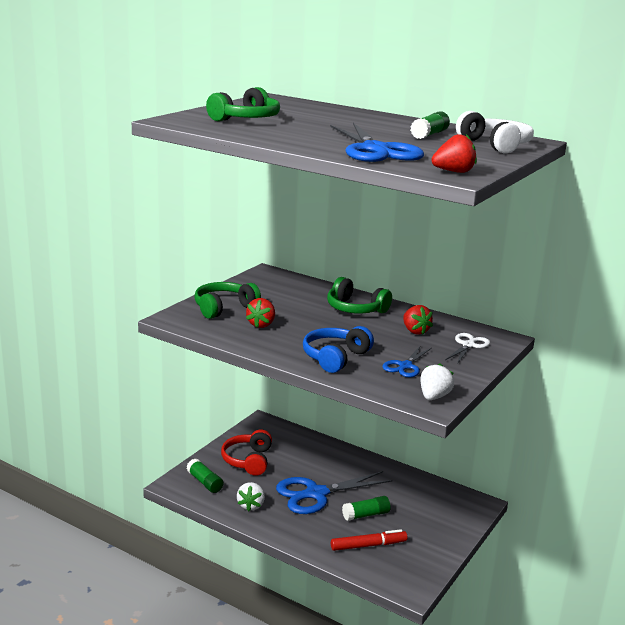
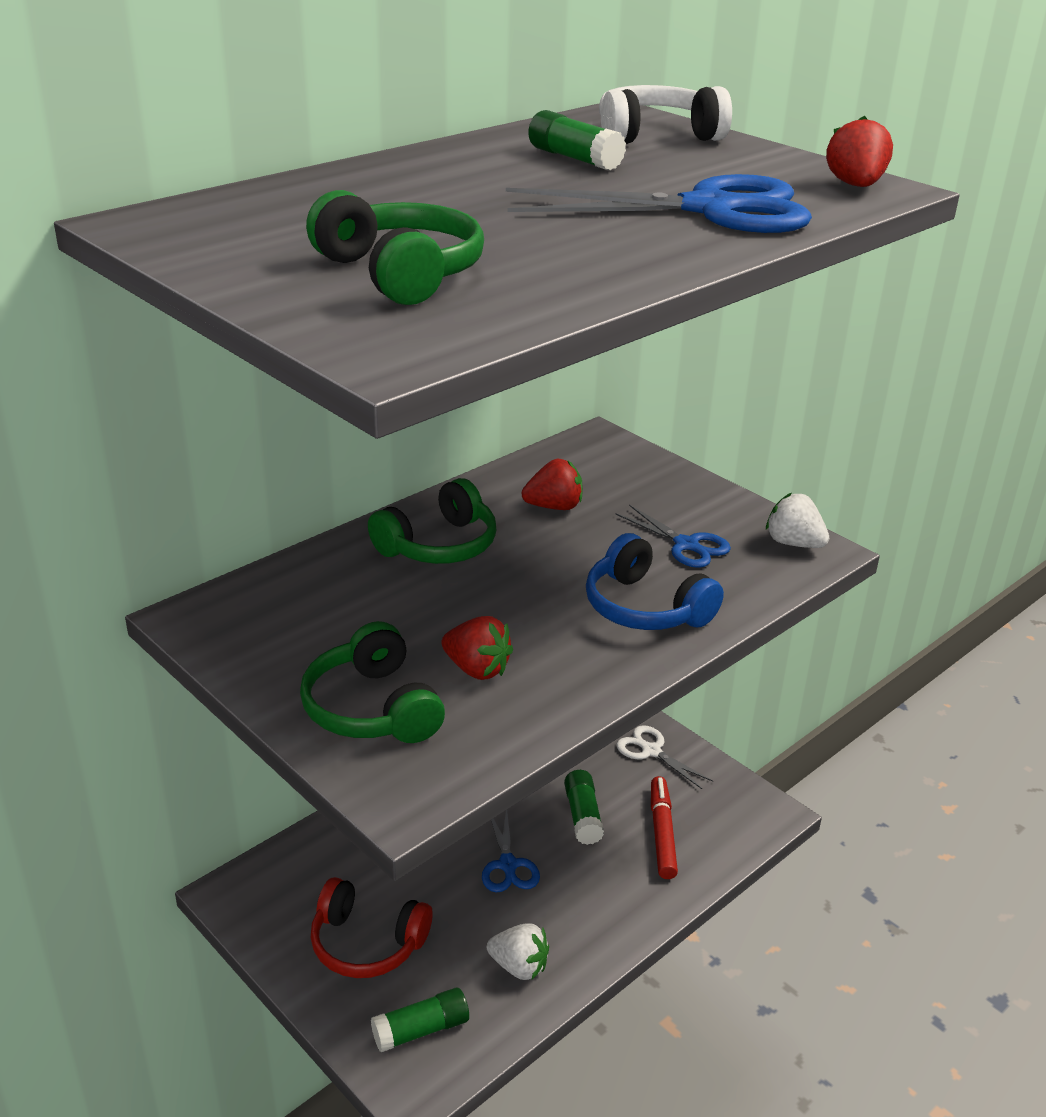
camera: 75 degrees left, 10 degrees up
(316, 494) = (508, 865): blue scissors -> blue scissors, size x0.53
(468, 345) = (619, 473): white scissors -> white scissors (651, 751)

